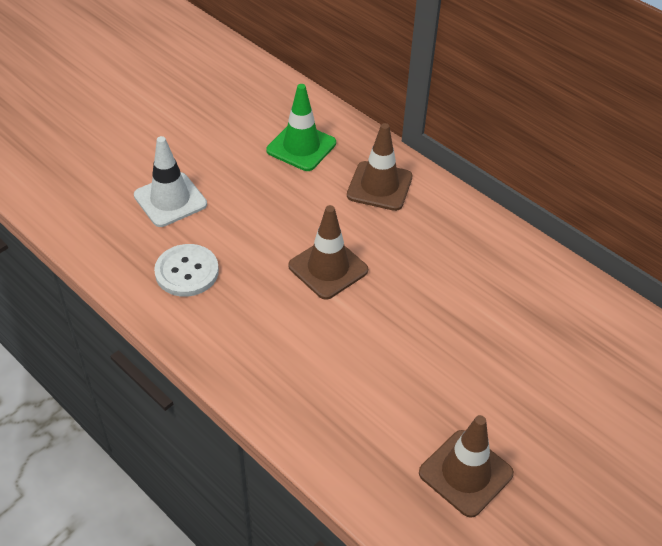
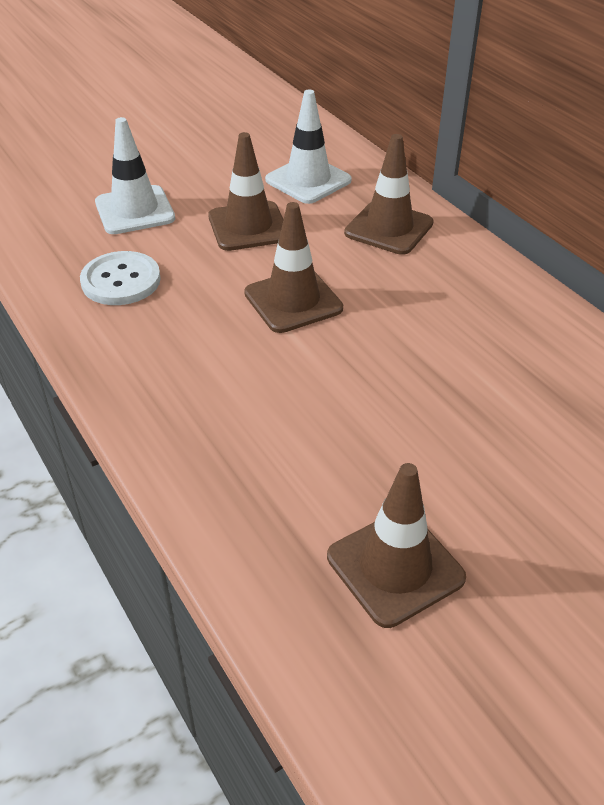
camera: 15 degrees right, 5 degrees down
(269, 202) = (248, 226): none -> brown traffic cone
(301, 147) = (308, 180): green traffic cone -> white traffic cone

